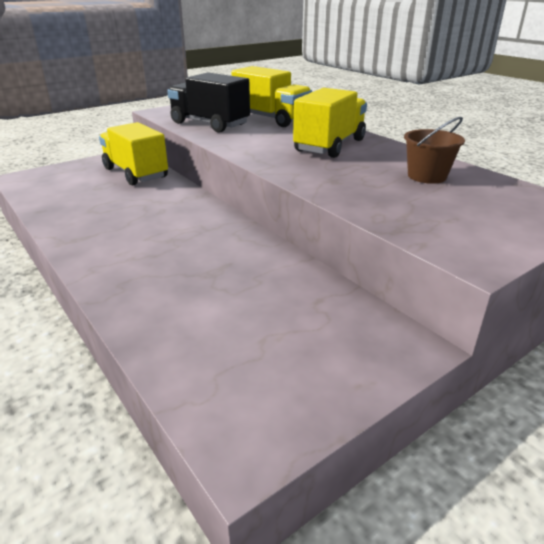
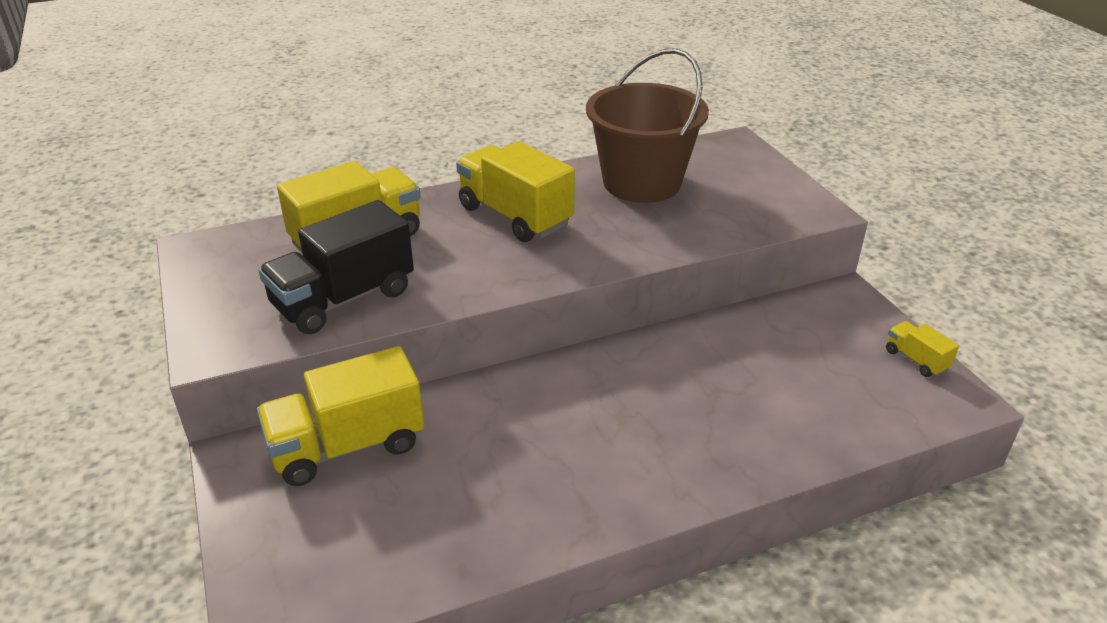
camera: 75 degrees left, 5 degrees up
(311, 405) = (916, 360): none -> yellow truck
(427, 176) = (641, 183): brown bucket -> brown bucket, size x1.92

